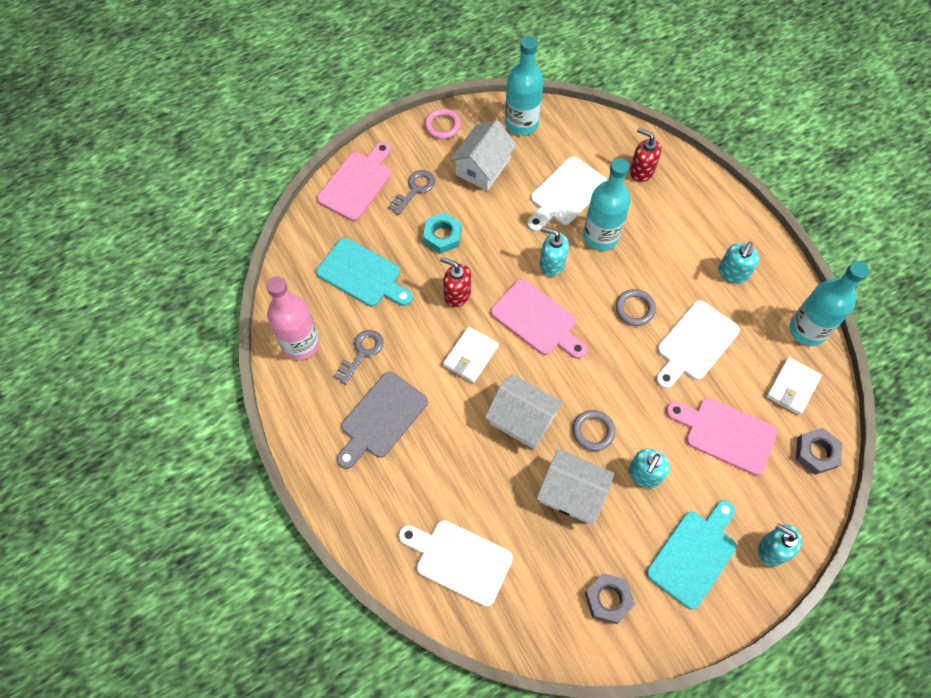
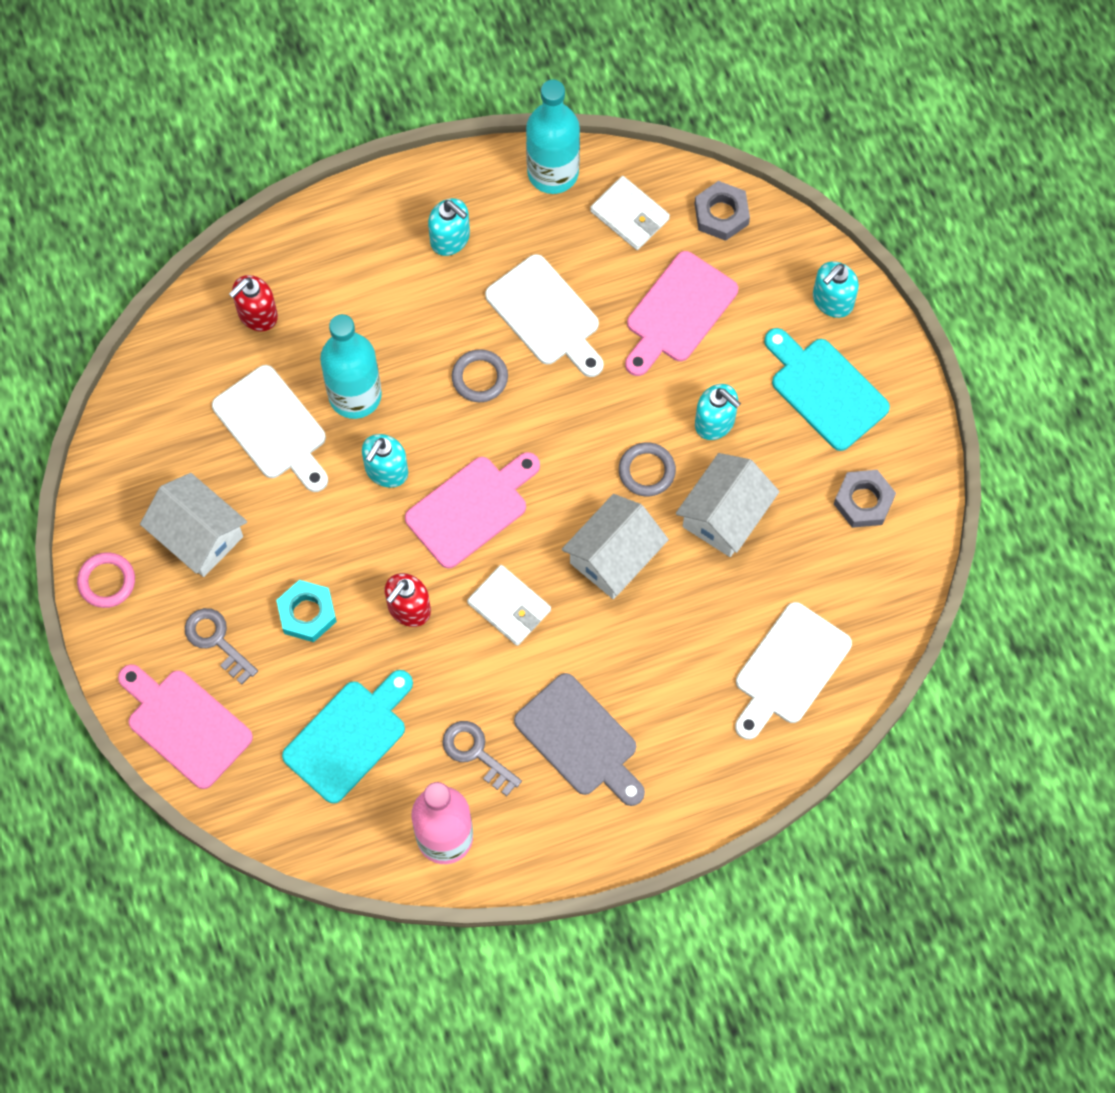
camera: 80 degrees left, 5 degrees up
(521, 123) = (130, 464): turquoise bottle -> none

